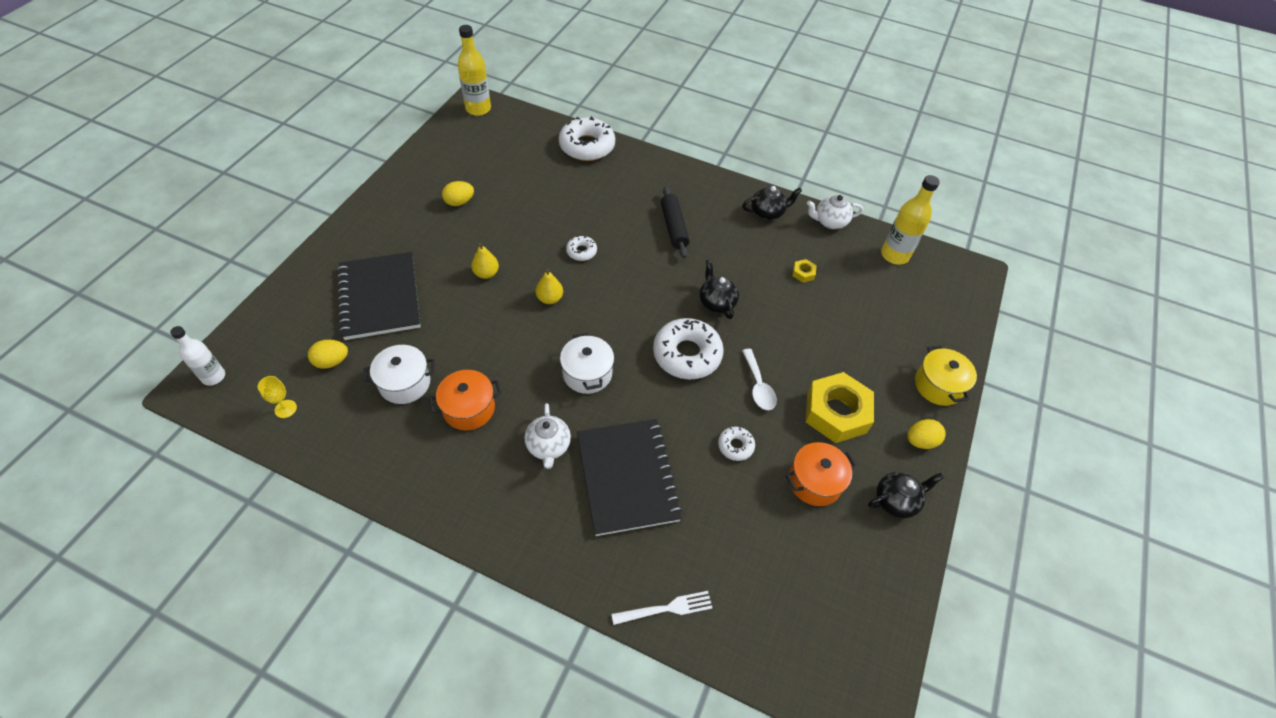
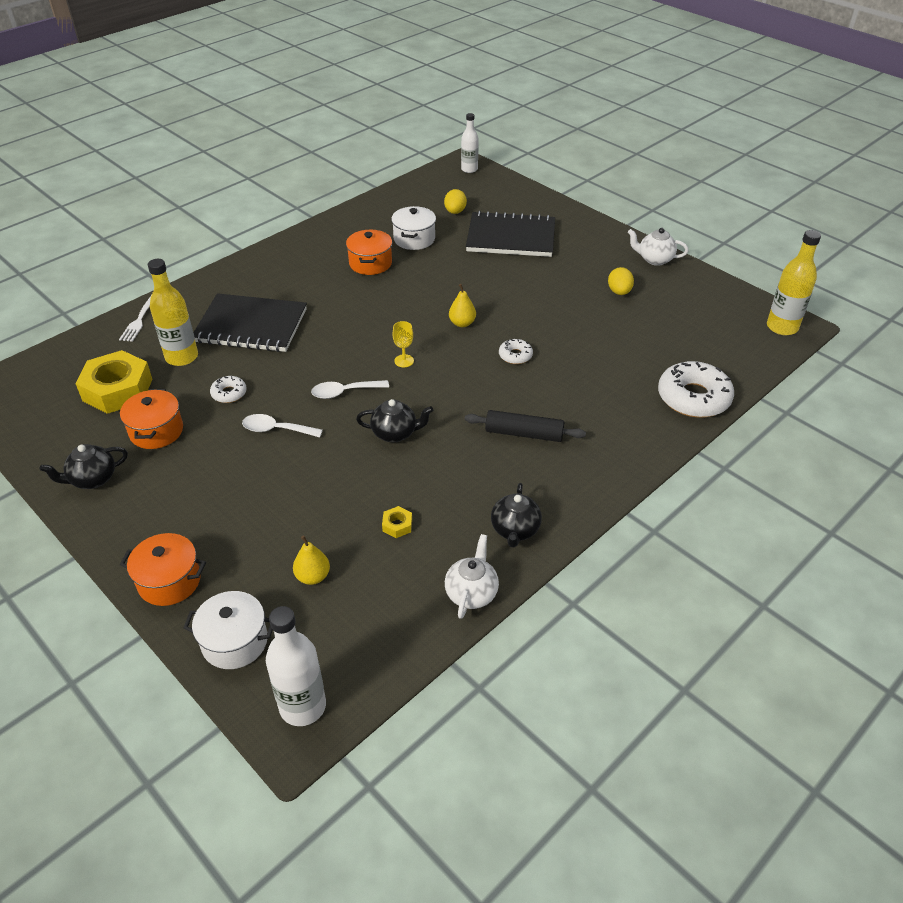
camera: 115 degrees right, 10 degrees down
(285, 409) = (423, 192): yellow goblet -> yellow goblet (404, 361)
(486, 273) = (512, 293): yellow pear -> yellow pear (313, 576)
(548, 446) = (308, 294): white teapot -> white teapot (654, 259)
(587, 373) = (363, 327): white pot -> white pot (235, 641)
(687, 354) = (344, 392): white donut -> white spoon
(836, 413) = (206, 475): yellow nut -> yellow nut (117, 389)
(894, 255) = (377, 643): yellow bottle -> yellow bottle (182, 357)
(896, 501) = (92, 479): black teapot -> black teapot turned 60 degrees clockwise
(920, 441) = (126, 529): yellow egg -> none
(938, 385) = (169, 581): yellow pot -> orange pot
(957, 275) = (302, 706): none -> white bottle

